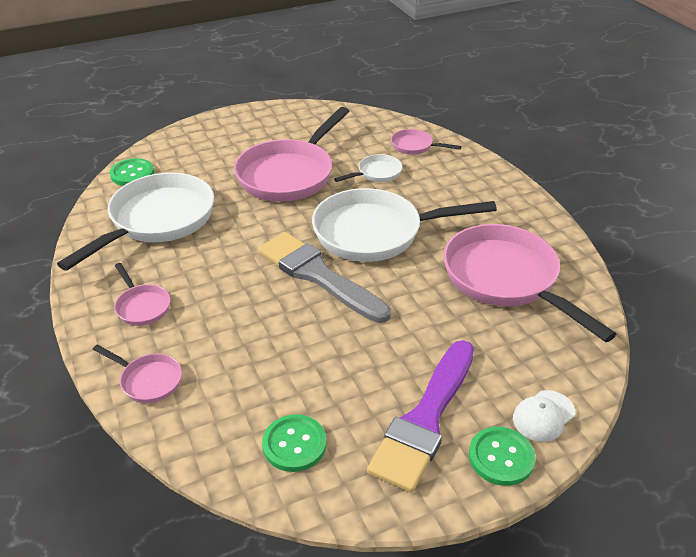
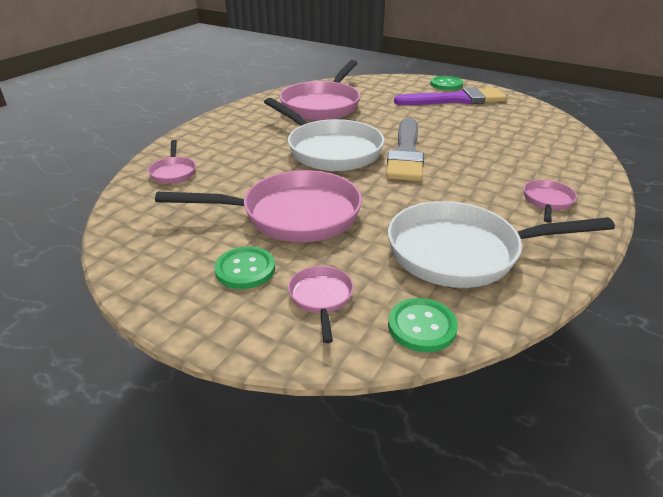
camera: 125 degrees left, 5 degrees down
(148, 380) = (580, 168): pink pan -> pink pan (321, 298)
(294, 444) = (525, 119): green button -> green button (245, 269)
(377, 173) = (242, 174): white pan -> none
(543, 416) = (409, 82): white cap -> none

